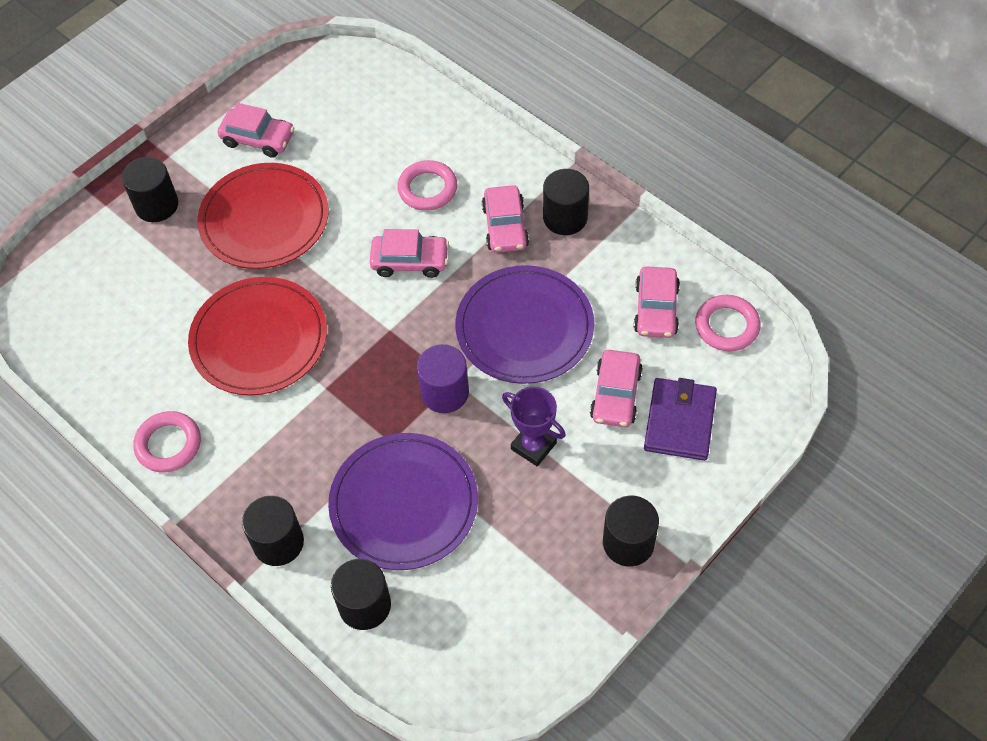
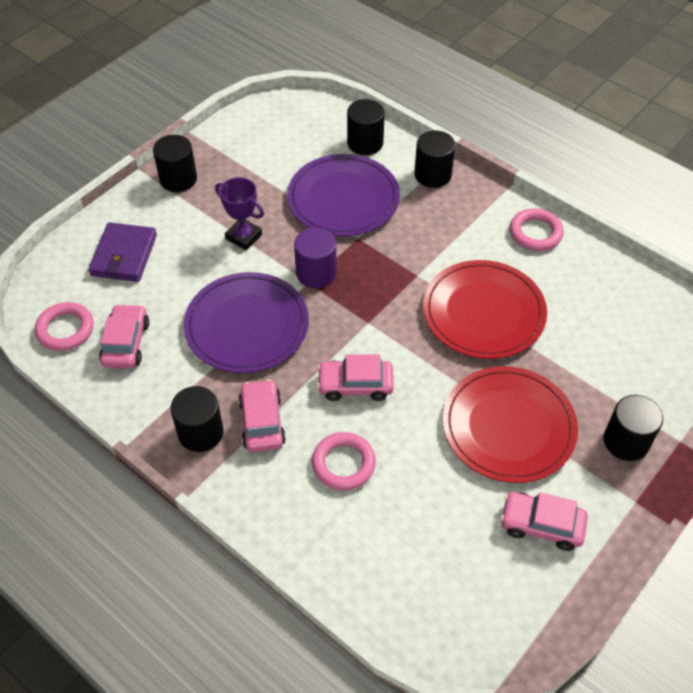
camera: 175 degrees right, 5 degrees down
(615, 395) = (173, 273): pink car -> none

